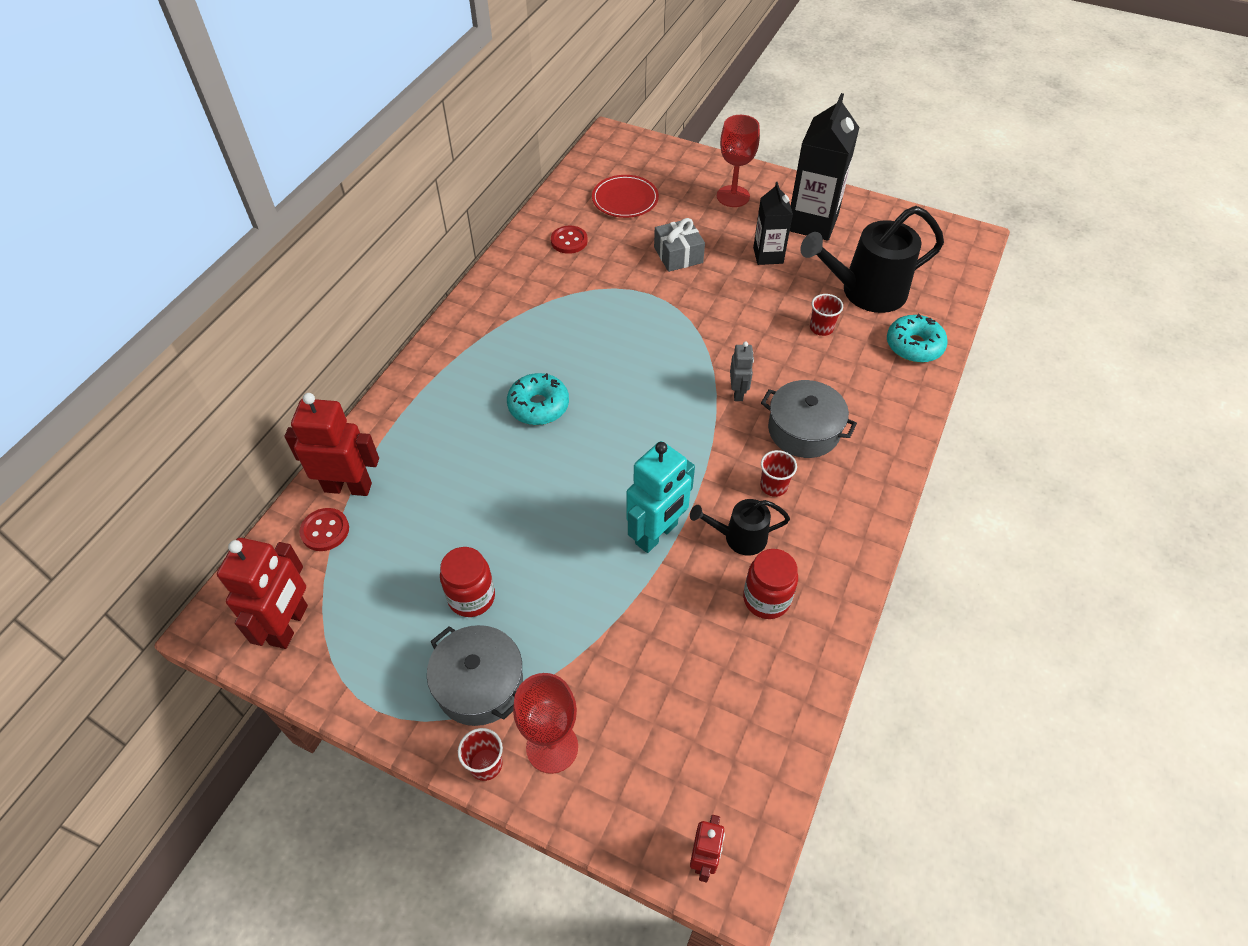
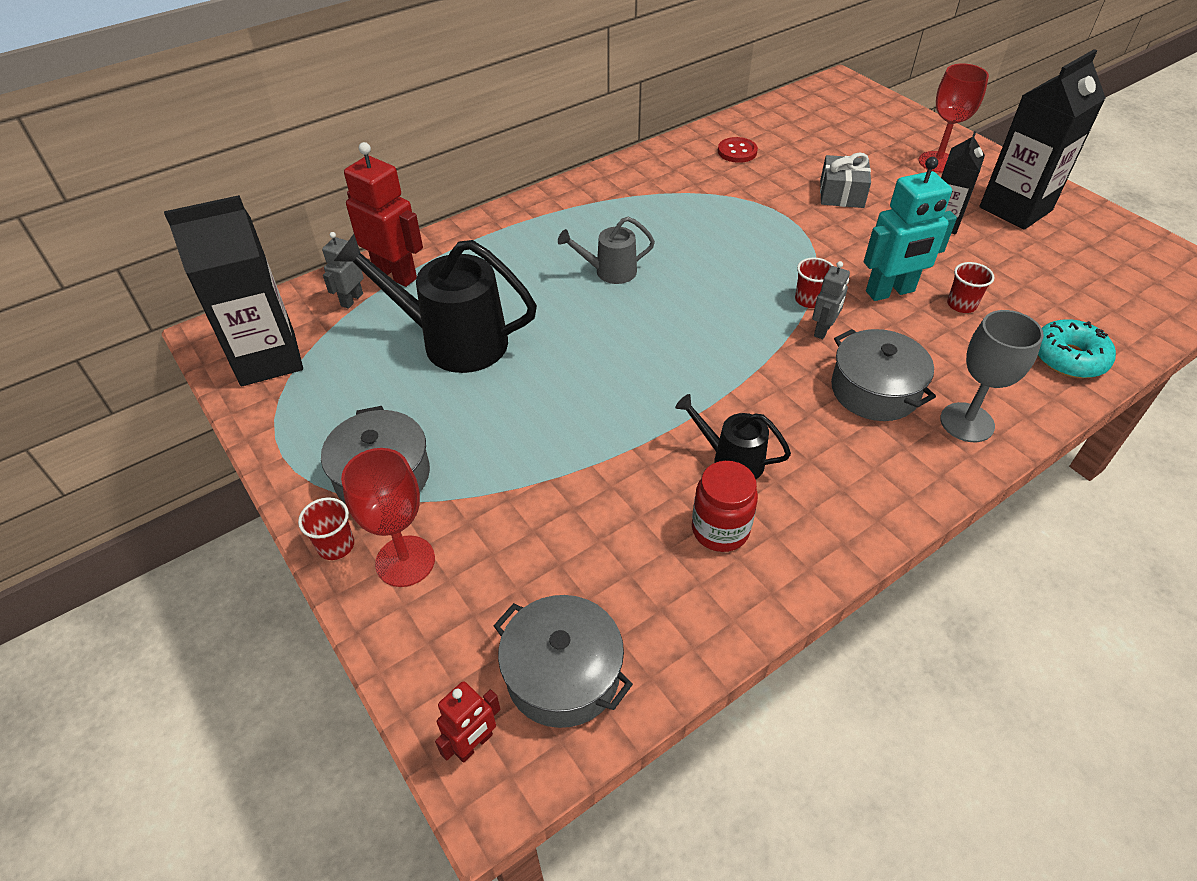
camera: 30 degrees right, 5 degrees down
(290, 625) = (268, 359): red robot -> black carton
(325, 530) = (351, 300): red button -> grey robot
(471, 597) = (431, 401): red jar -> none
(538, 406) = (609, 272): turquoise donut -> grey watering can
(625, 199) = (818, 134): red plate -> none
(657, 534) = (645, 422): turquoise robot -> turquoise robot (890, 292)
(730, 770) = (563, 674): none -> grey pot
(773, 486) = (803, 428): red cup -> red cup (809, 300)
(865, 292) = (1038, 289): black watering can -> black watering can (452, 341)
(878, 430) = (967, 422): none -> grey goblet

